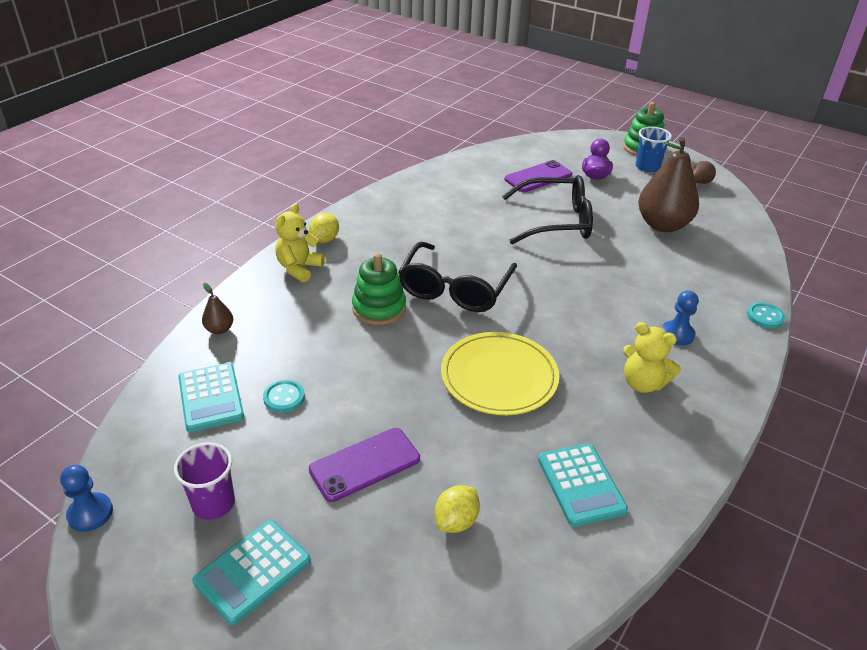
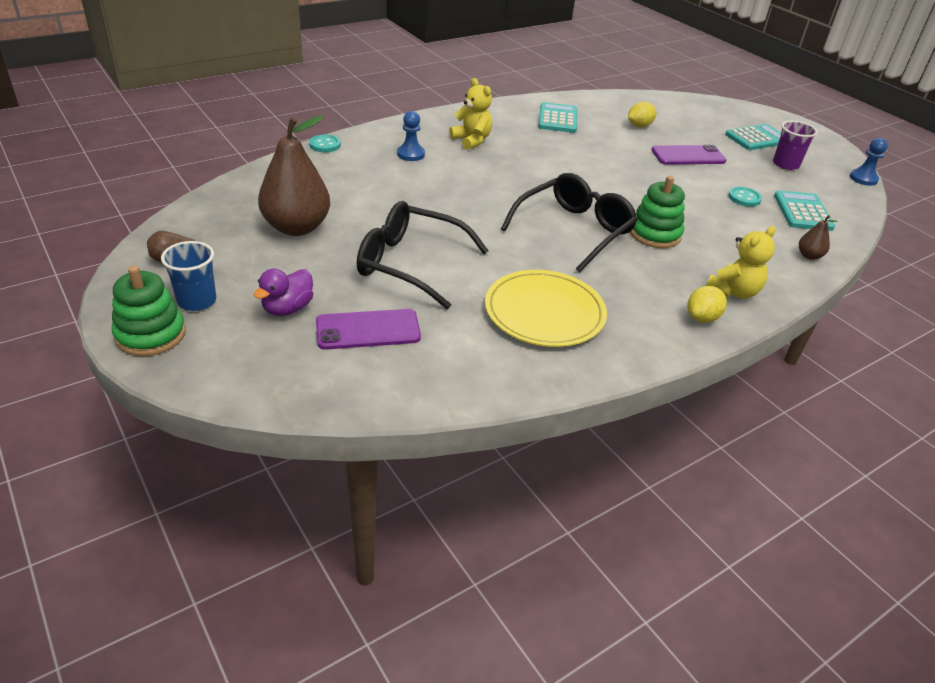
camera: 160 degrees left, 0 degrees up
(499, 377) = (574, 168): yellow plate -> yellow plate (544, 312)

